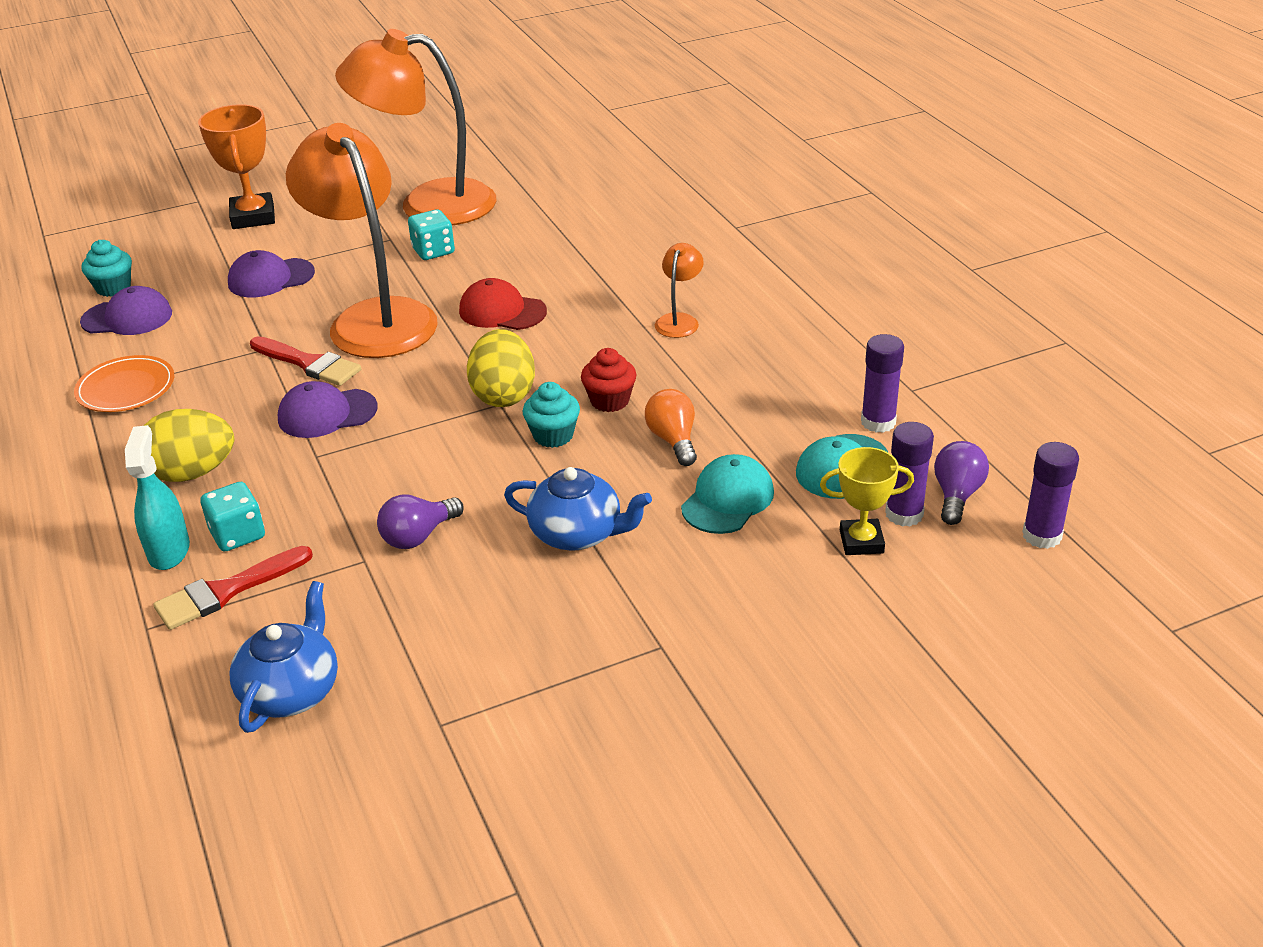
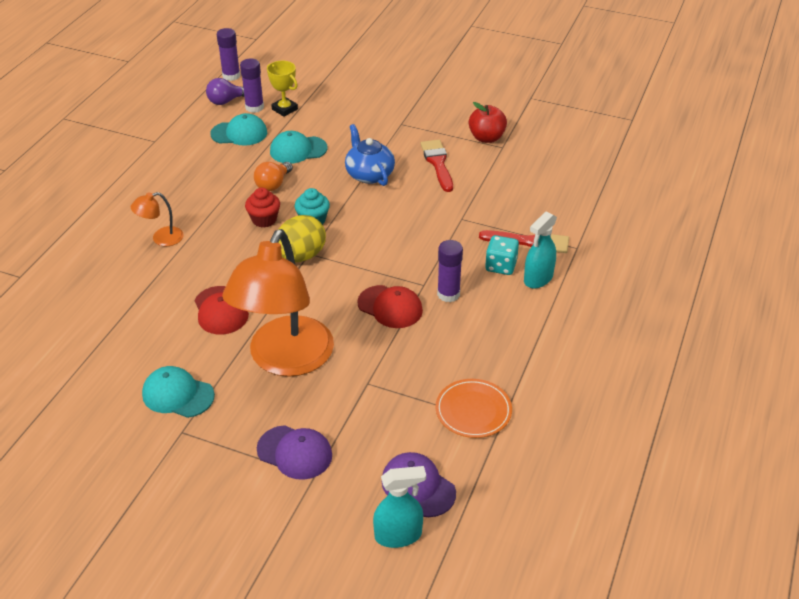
camera: 135 degrees left, 5 degrees up
(113, 288) = (398, 535): turquoise cupcake -> turquoise spray bottle
(192, 473) = (490, 317): yellow egg -> none
(253, 217) = (223, 548): orange trophy -> none
(291, 691) = (541, 188): blue teapot -> none
(309, 363) = (359, 350): red brush -> red brush (437, 163)
(327, 413) = (390, 307): purple cap -> red cap
(418, 536) = (428, 214): purple light bulb -> none
(428, 204) = (109, 451): orange lamp -> none
(433, 251) = (178, 395): turquoise dice -> turquoise cap
(488, 723) = (486, 138): none -> red apple
(878, 422) = (193, 139): purple glue stick -> purple glue stick (448, 294)

